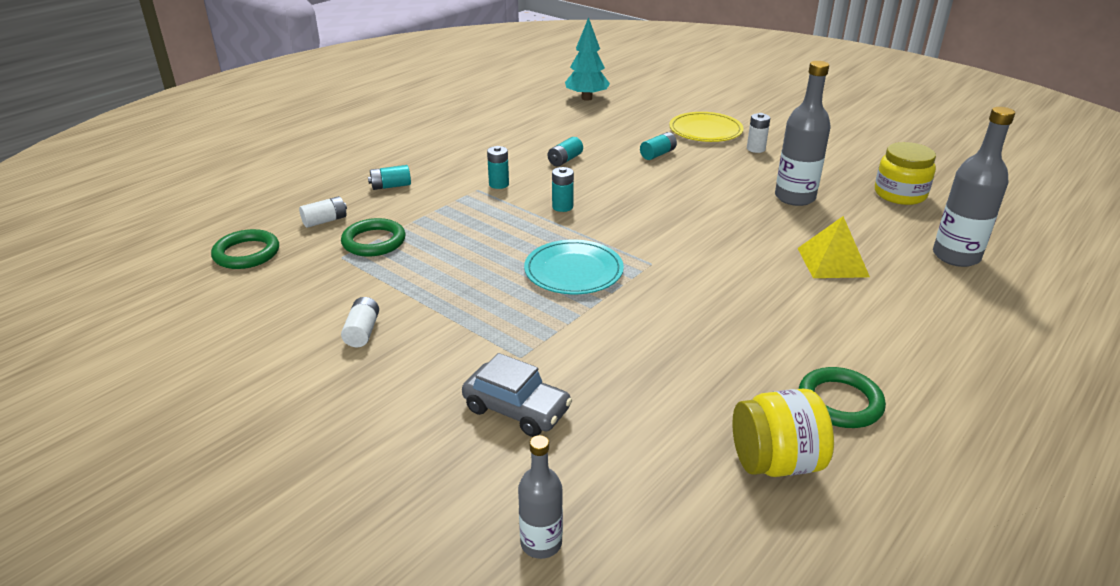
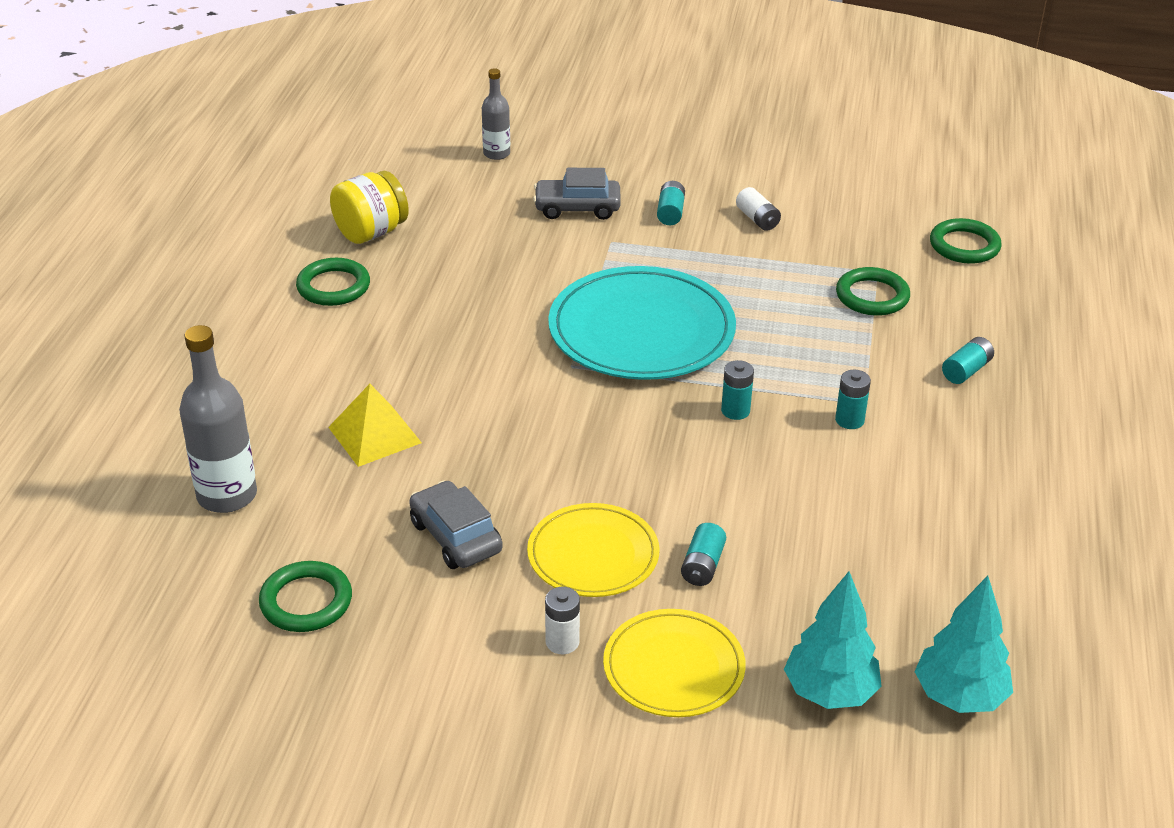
camera: 150 degrees right, 5 degrees up
(325, 221) = (957, 302): white battery -> none
(565, 160) = (819, 500): turquoise battery -> turquoise battery (670, 213)
(573, 271) = (641, 330): turquoise plate -> turquoise plate, size x1.67
(640, 110) = (829, 692): none -> turquoise tree
(715, 171) = (593, 555): none -> yellow plate
(795, 197) = (456, 537): grey bottle -> grey car
(900, 194) = (306, 601): yellow jar -> green ring

